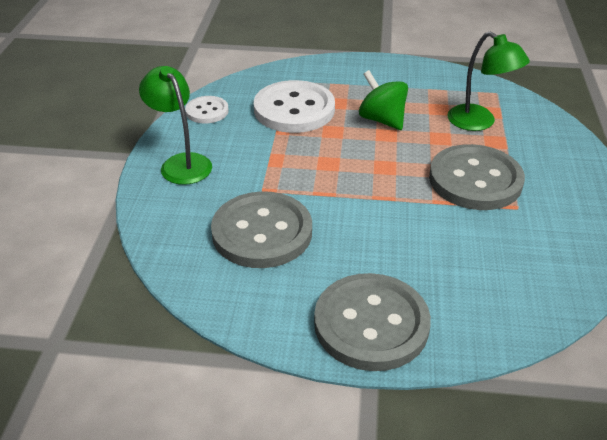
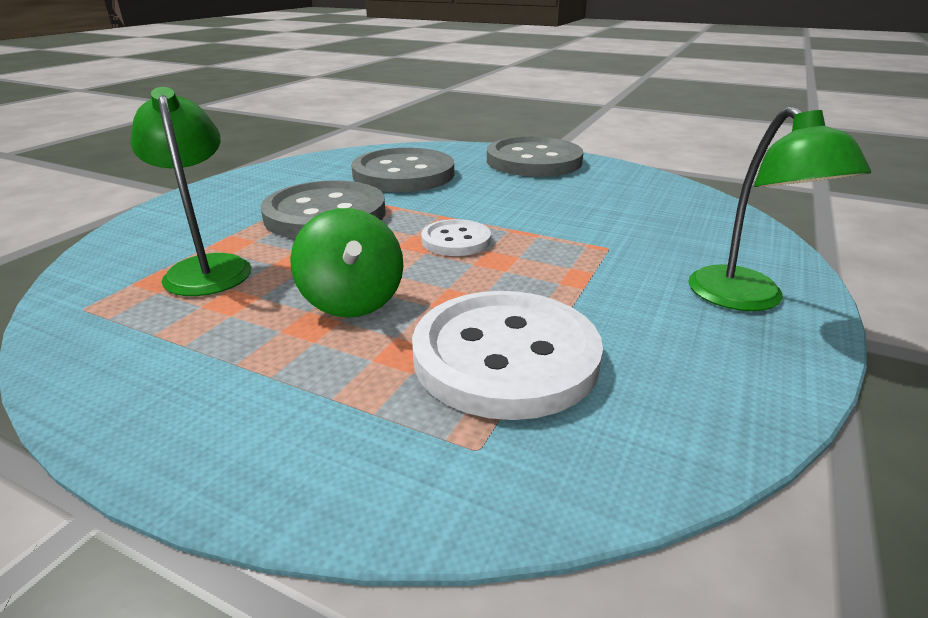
camera: 160 degrees left, 10 degrees down
(207, 111) = (717, 396): white button -> white button (456, 240)
(262, 232) = (616, 214): grey button -> grey button (403, 174)

